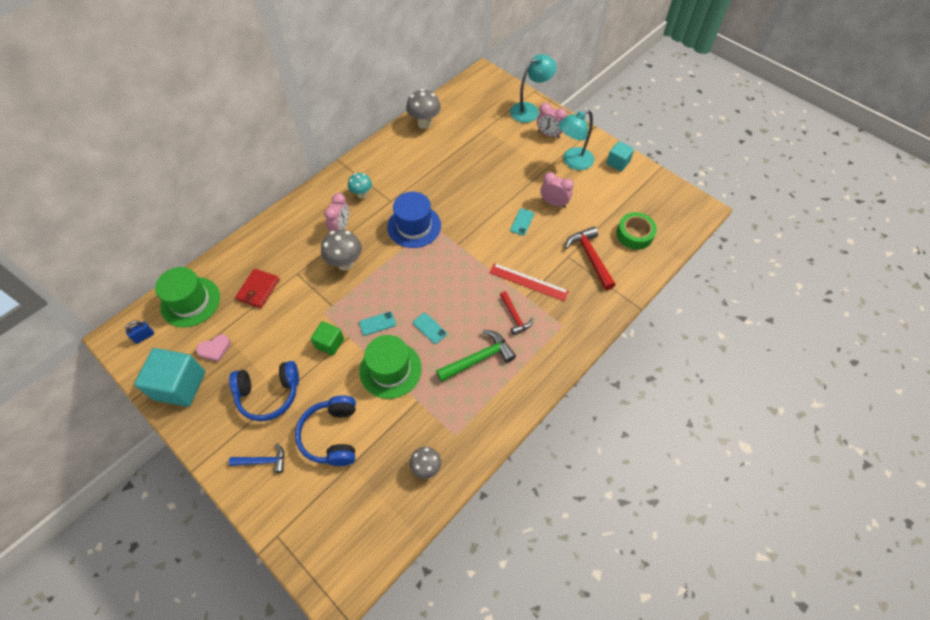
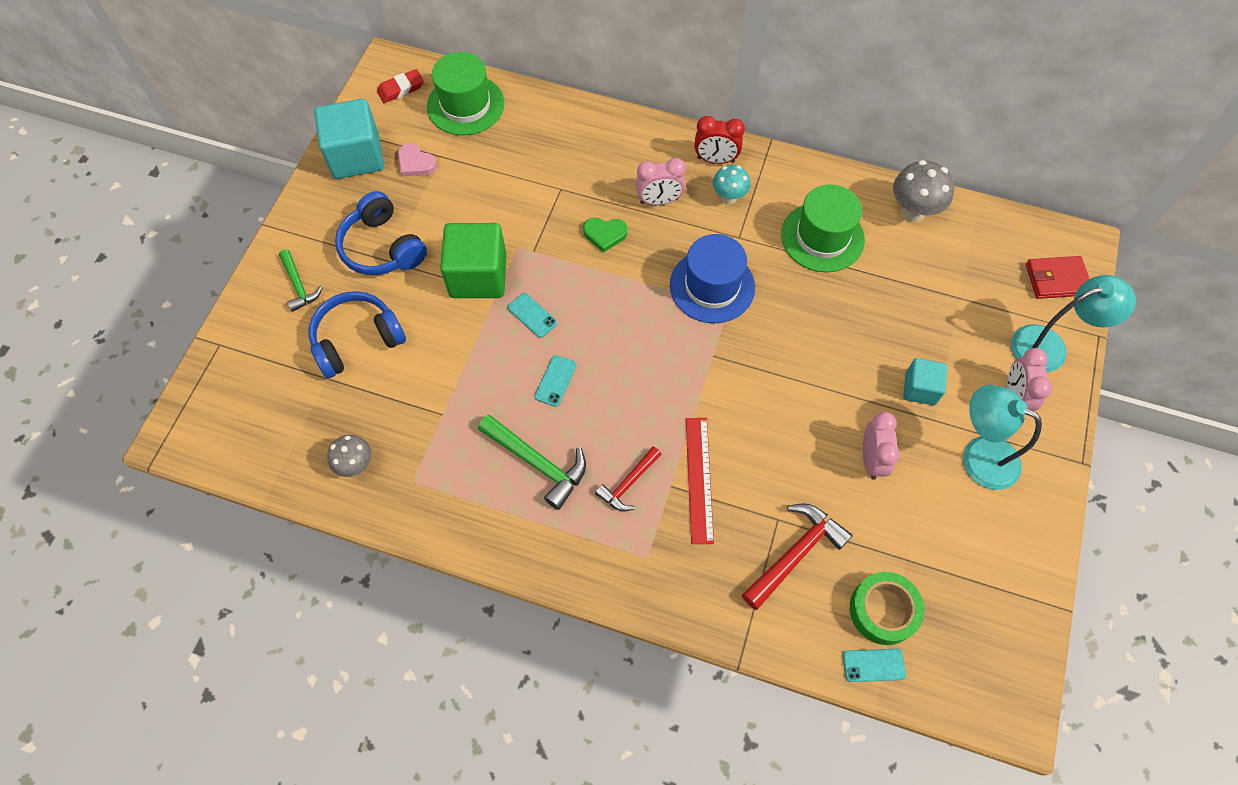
camera: 65 degrees right, 5 degrees up
(144, 336) = (401, 89): blue padlock -> red eraser
(258, 290) = (516, 162): red wallet -> red wallet (1056, 279)
(263, 461) = (299, 286): blue hammer -> green hammer
(329, 343) = (478, 276): green cube -> green cube, size x1.77
(332, 189) = (715, 160): none -> red clock
(345, 263) = (605, 234): grey mushroom -> green heart
(390, 369) = (472, 362): green hat -> green hat (822, 237)
(522, 222) = (805, 427): turquoise phone -> turquoise phone (873, 665)
(529, 110) = (1049, 346): turquoise lamp -> turquoise lamp turned 45 degrees counterclockwise
(617, 163) = (1026, 530): turquoise cube -> turquoise cube (920, 389)

